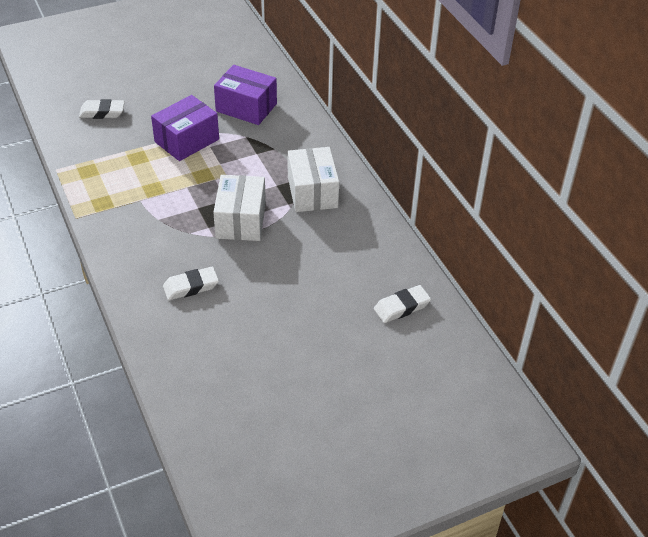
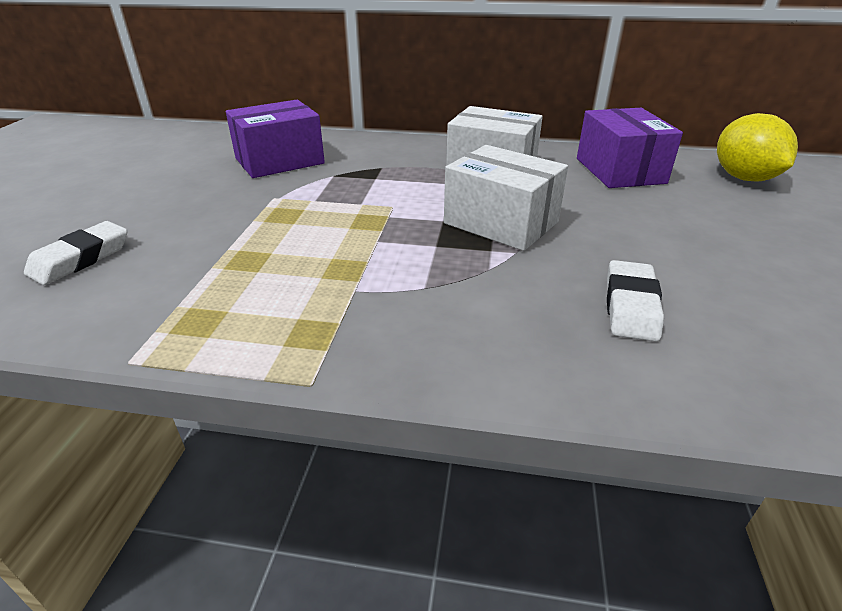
camera: 55 degrees left, 10 degrees down
(187, 140) = (276, 212): purple box -> purple box (620, 170)
(402, 307) = (744, 178): white eraser -> yellow lemon

